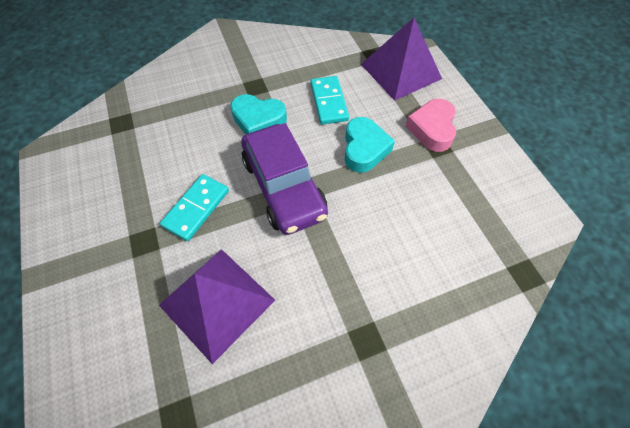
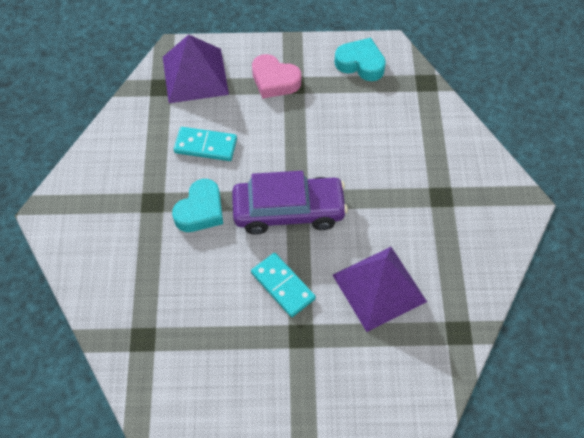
camera: 70 degrees left, 0 degrees up
(364, 149) = (274, 137): turquoise heart -> turquoise heart (360, 63)

